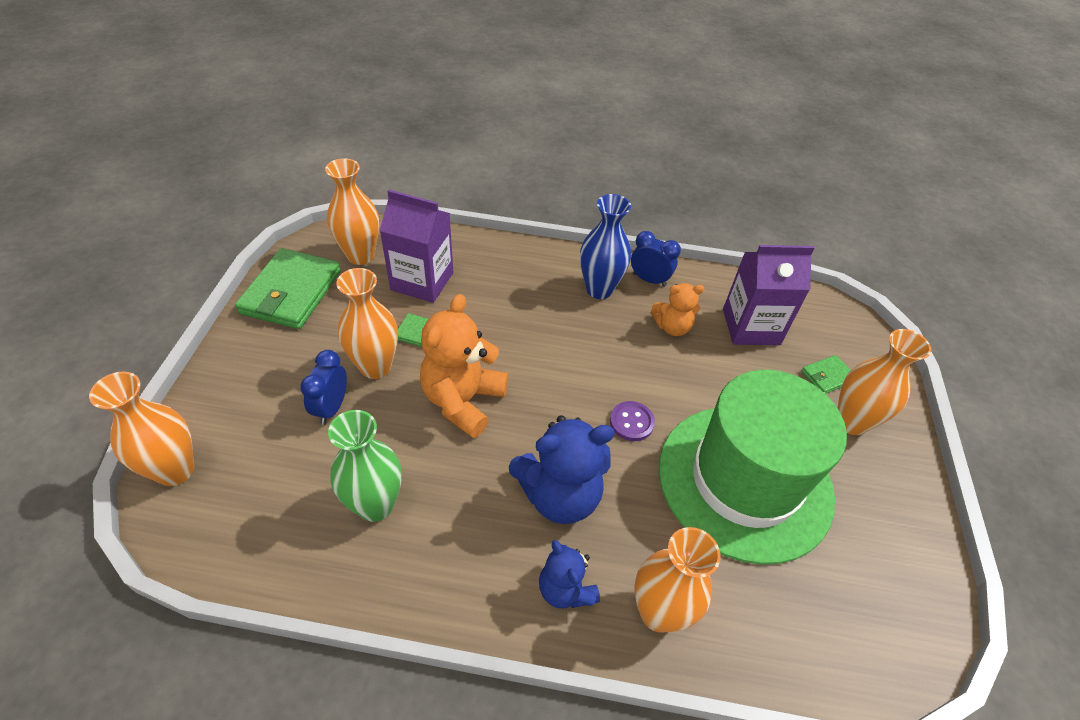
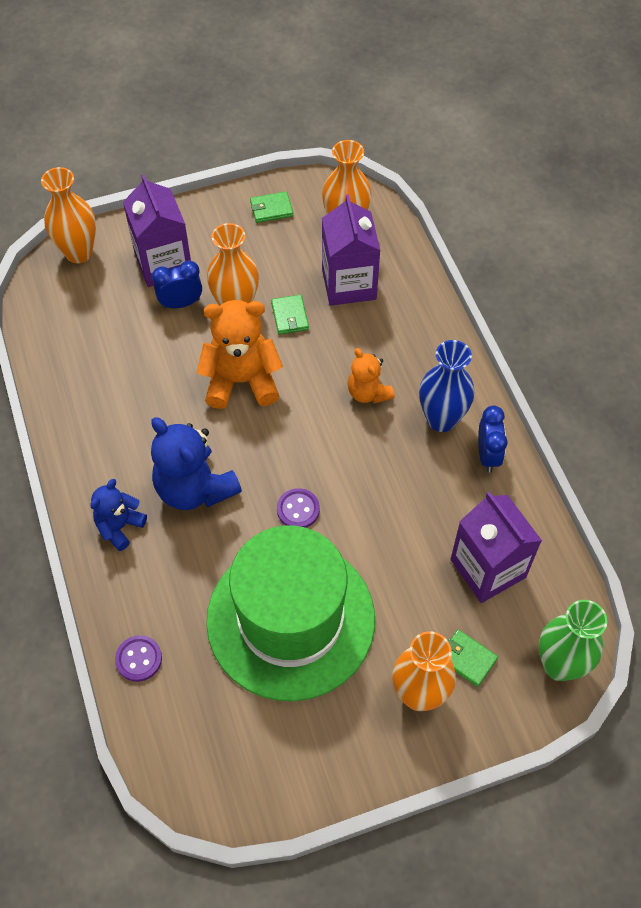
camera: 65 degrees right, 10 degrees up
(269, 400) = (163, 263): none -> purple carton
(291, 292) = (271, 209): green wallet -> green wallet, size x0.47
(375, 505) = (118, 377): green vase -> green vase (559, 665)
(659, 612) = (134, 595): orange vase -> none
(672, 327) = (436, 499): orange teddy bear -> orange teddy bear (368, 393)
(738, 643) = (139, 659): none -> purple button

